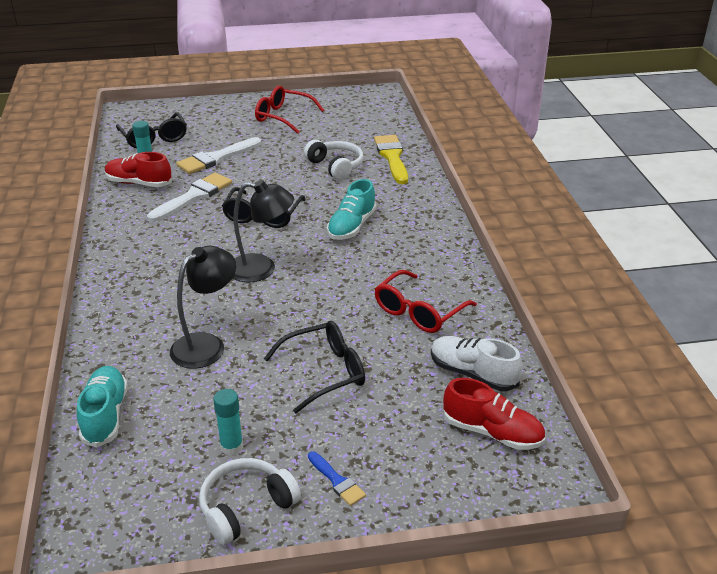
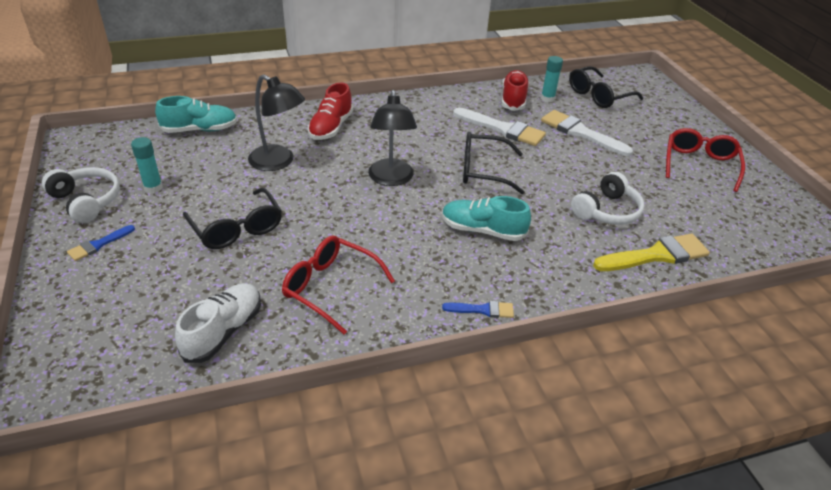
camera: 80 degrees right, 5 degrees up
(448, 237) = (483, 310): none -> blue brush
(492, 432) = (131, 346): red shoe -> red shoe (331, 127)

